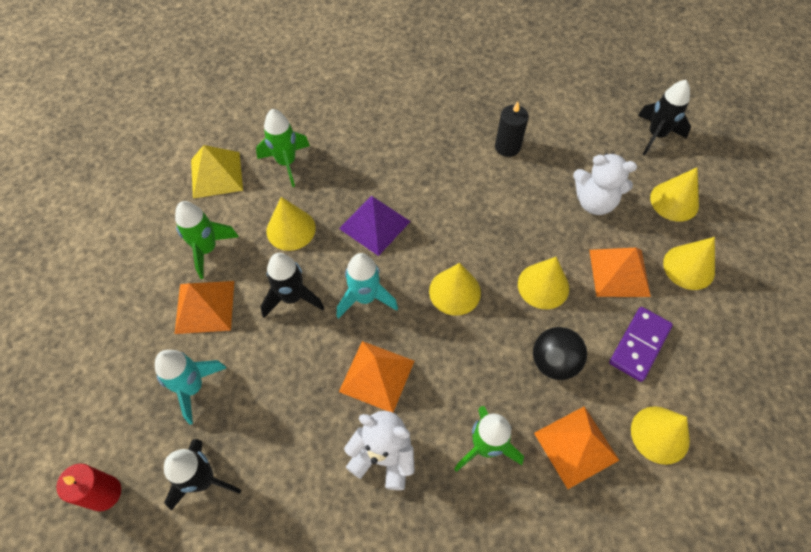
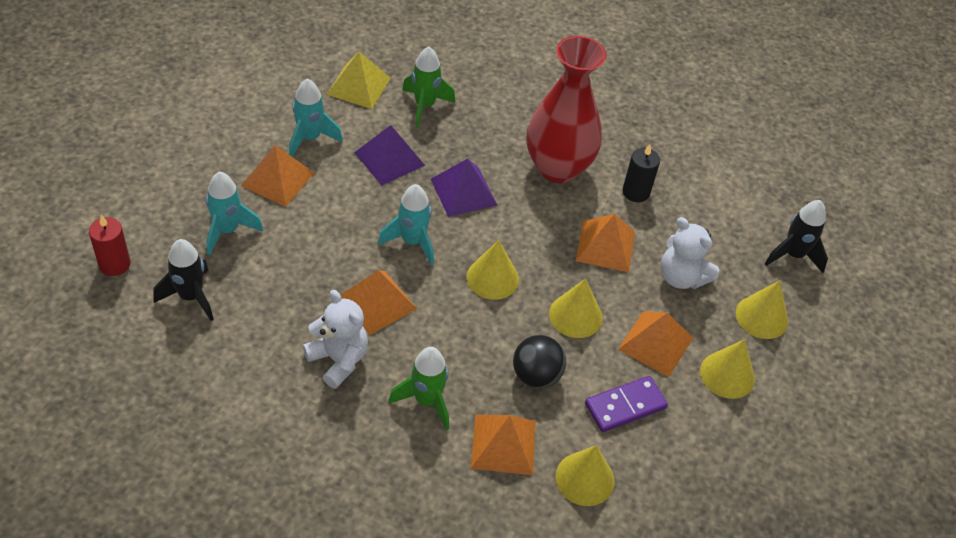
camera: 25 degrees right, 10 degrees down
(207, 249) = (310, 138): green rocket -> turquoise rocket
(291, 229) = (389, 158): yellow cone -> purple pyramid
(292, 297) = (352, 209): black rocket -> none
(433, 159) = (557, 168): none -> red vase
(520, 208) = (605, 246): none -> orange pyramid

